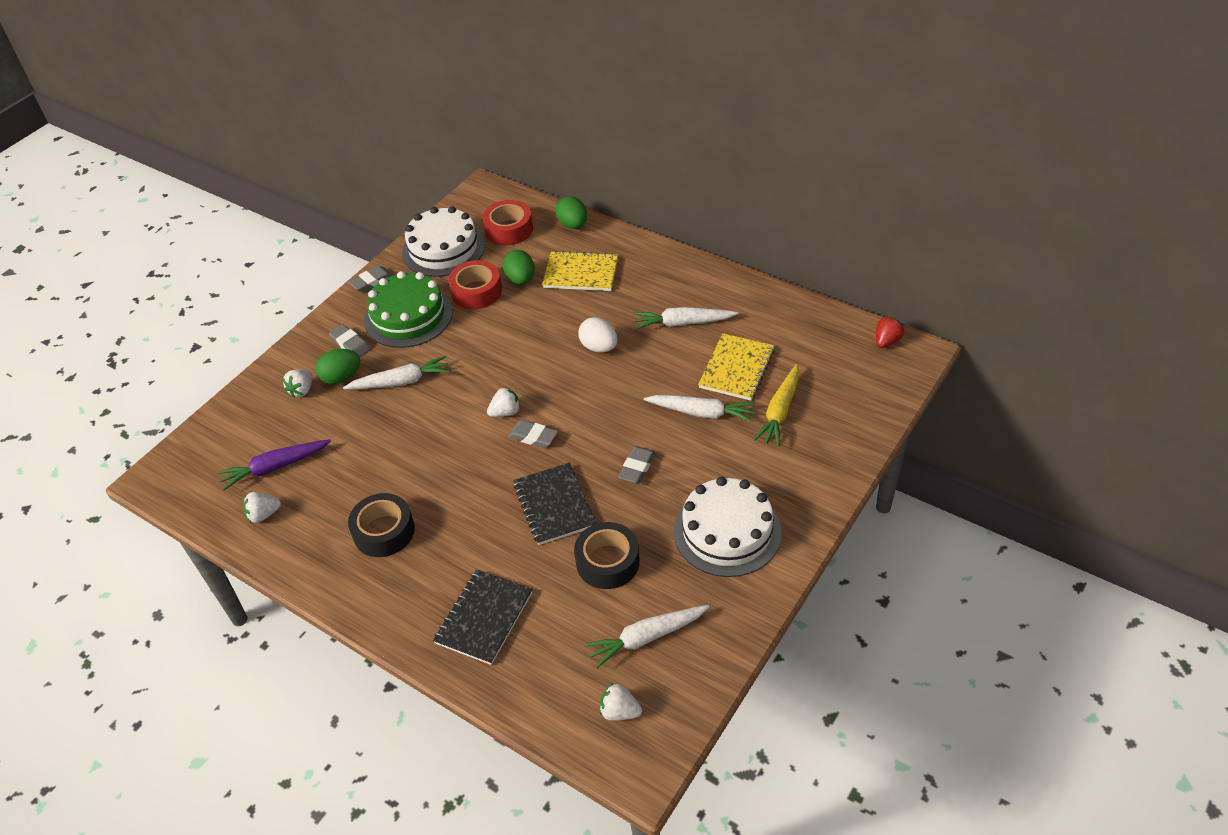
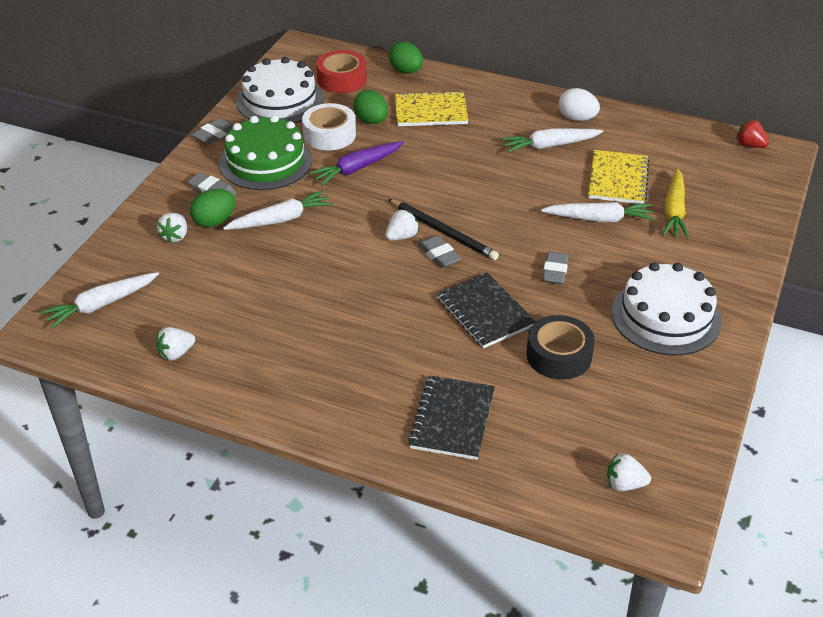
camera: 15 degrees left, 5 degrees down
(275, 467) = (172, 309): purple carrot -> purple carrot (357, 168)
(384, 531) = (315, 354): black tape -> none
(476, 291) = (329, 135): red tape -> white tape
(533, 437) = (439, 255): grey eraser -> grey eraser turned 45 degrees clockwise
(546, 411) = (443, 232): none -> black pencil
(599, 347) = (475, 172): white egg -> white egg (577, 118)
(646, 637) = (625, 416): white carrot -> white carrot (101, 305)
(887, 341) = (750, 145): red strawberry -> red strawberry turned 75 degrees counterclockwise

